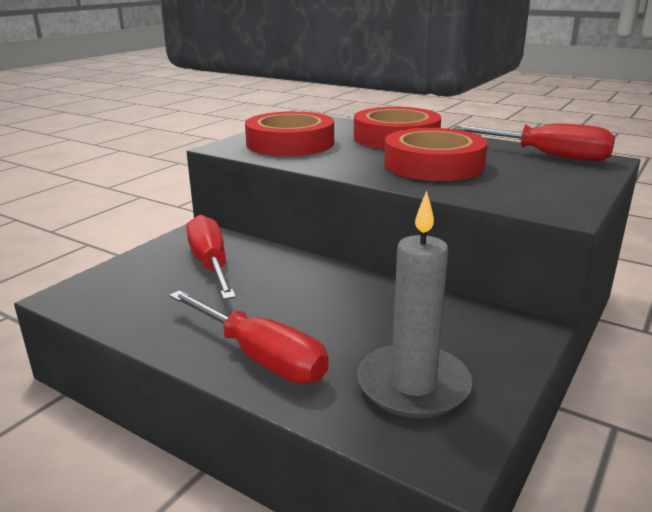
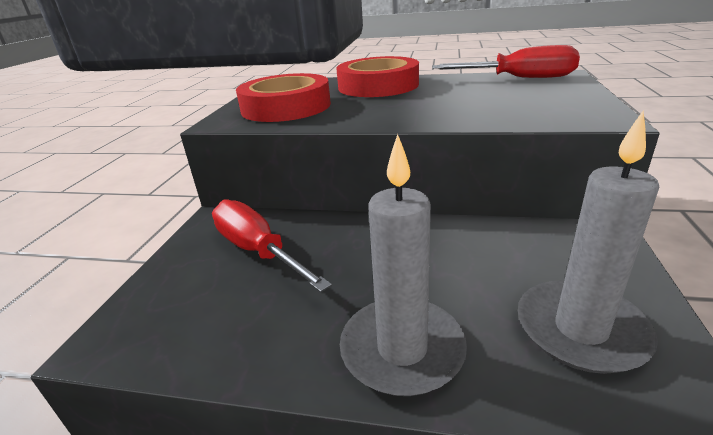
camera: 20 degrees left, 5 degrees up
(260, 356) = (402, 349): red screwdriver -> grey candle
(433, 165) = (443, 101): red tape -> none

